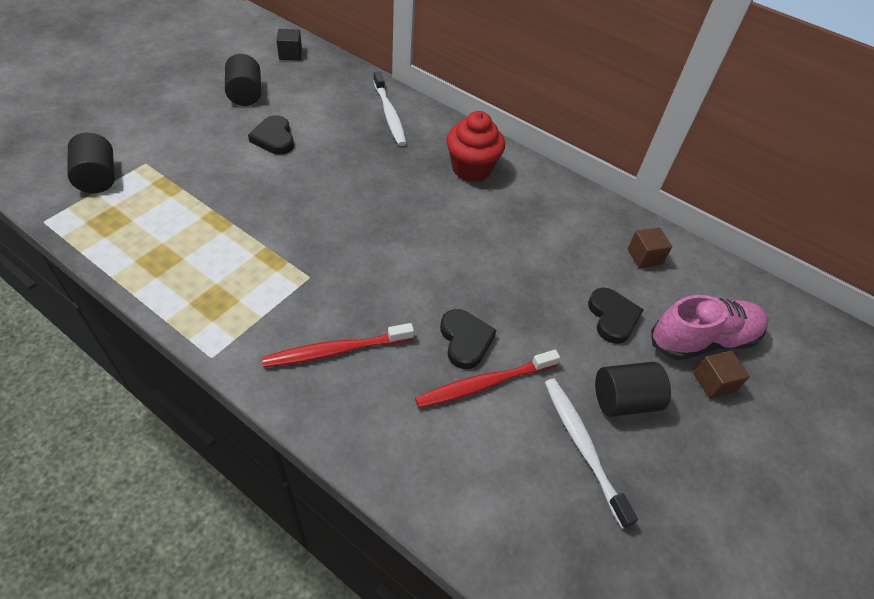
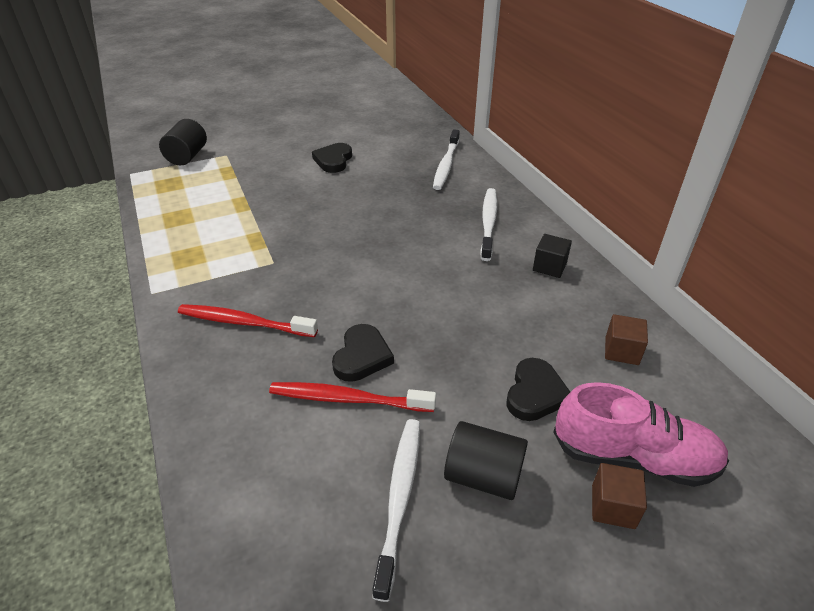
camera: 35 degrees right, 10 degrees down
(245, 94) = (338, 127): black cylinder -> none
(290, 54) = (398, 108): black cube -> black cube (549, 266)
(471, 169) = (488, 223): red cupcake -> white toothbrush

